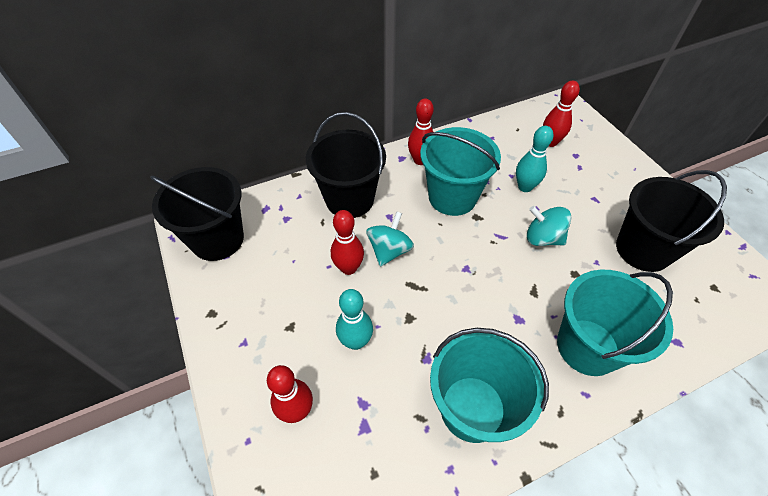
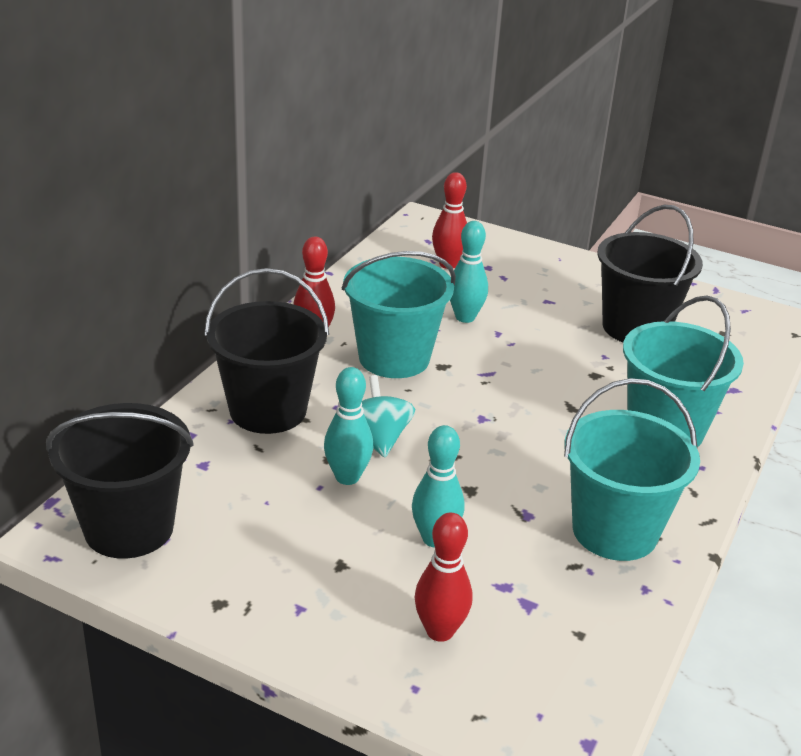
camera: 40 degrees left, 20 degrees down
(349, 268) = (347, 477): red bowling pin -> turquoise bowling pin
(543, 238) = (532, 357): turquoise spinning top -> none

